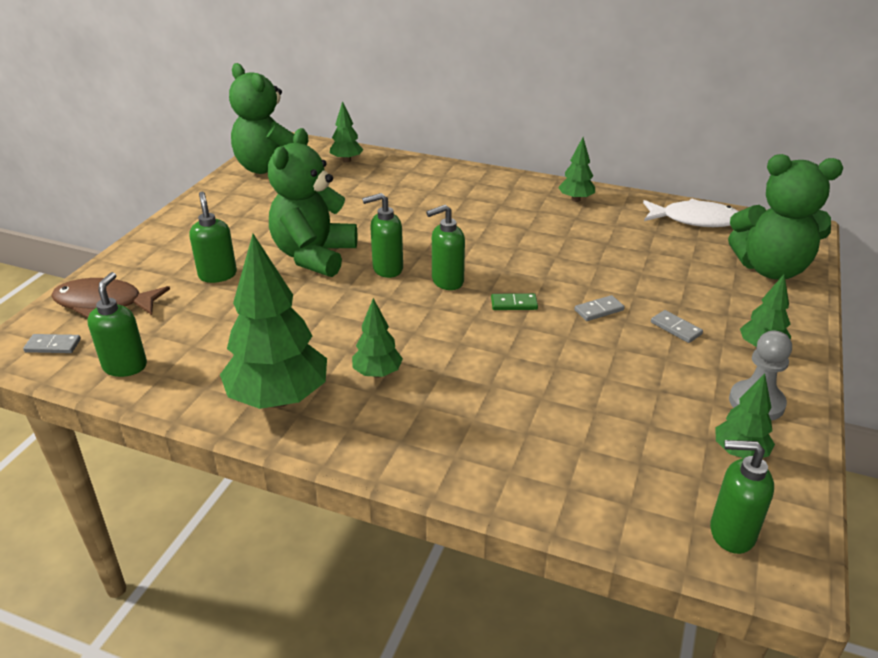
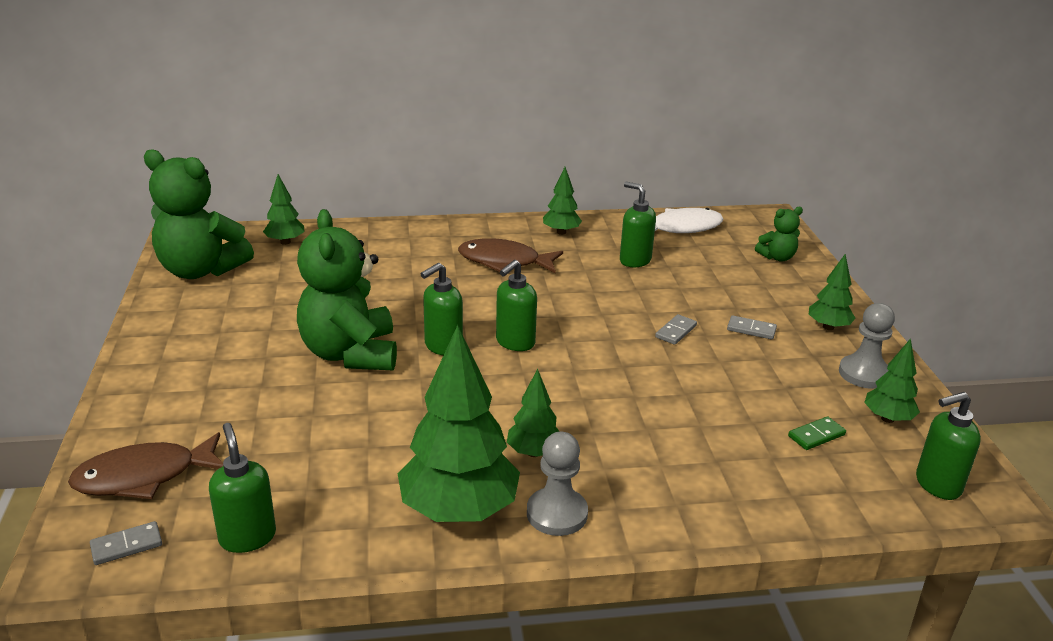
camera: 30 degrees left, 5 degrees down
(217, 275) = (257, 404): green soap dispenser -> green soap dispenser (634, 260)
(349, 428) = (557, 514): none -> grey pawn
(501, 213) = (504, 261): none -> brown fish
(514, 304) = (597, 347): green domino -> green domino (816, 435)
(770, 269) = (777, 257): green teddy bear -> green teddy bear, size x0.47

